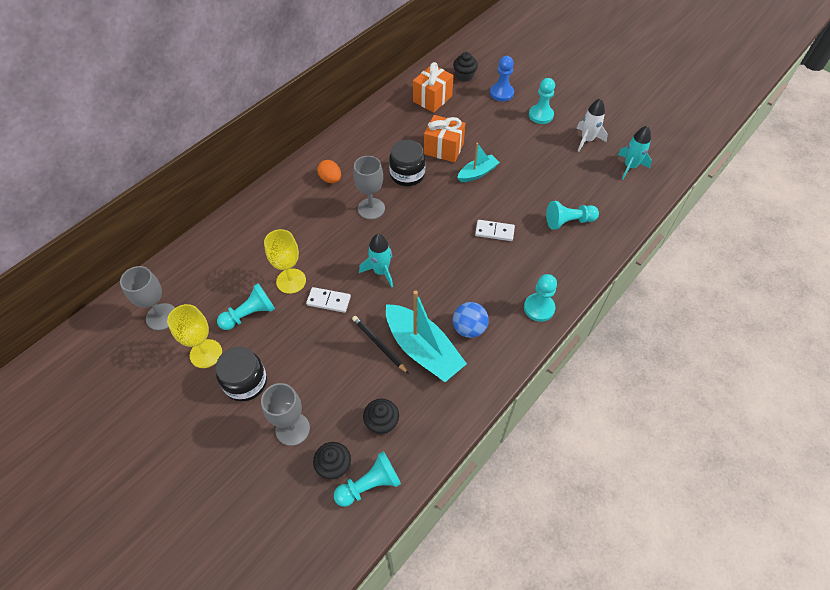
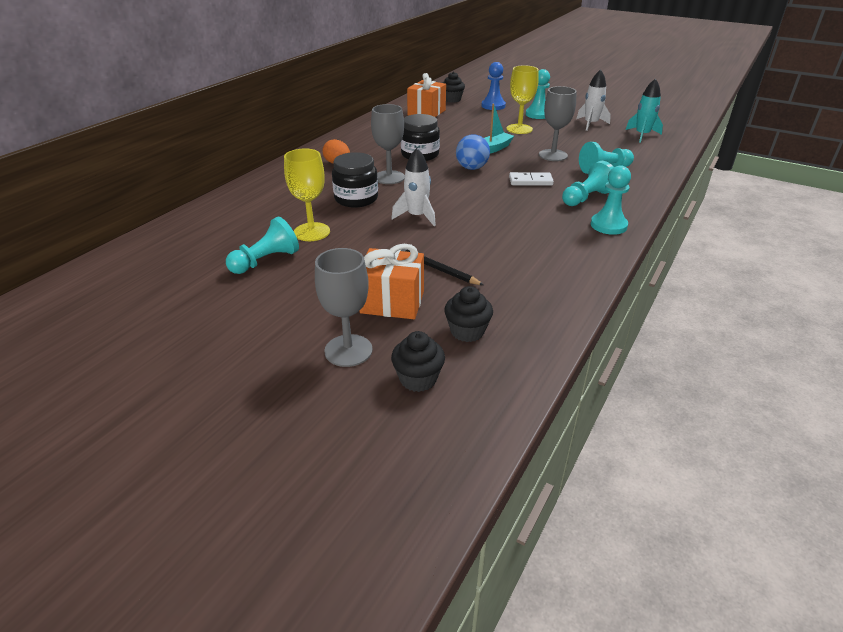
camera: 10 degrees left, 20 degrees down
(161, 317) = (149, 273): grey goblet -> grey goblet (553, 155)
(206, 353) = (213, 297): yellow goblet -> yellow goblet (519, 129)
(245, 382) = (272, 316): black jar -> black jar (356, 199)
(328, 301) = (362, 242): white domino -> none
(369, 485) = (474, 391): turquoise pawn -> turquoise pawn (586, 198)
(381, 271) = (417, 216): turquoise rocket -> white rocket
(422, 349) = (491, 267): turquoise boat -> none
(443, 149) = (451, 138): orange gift -> orange gift (392, 302)
(469, 328) = (538, 246): blue ball -> blue ball (472, 168)

